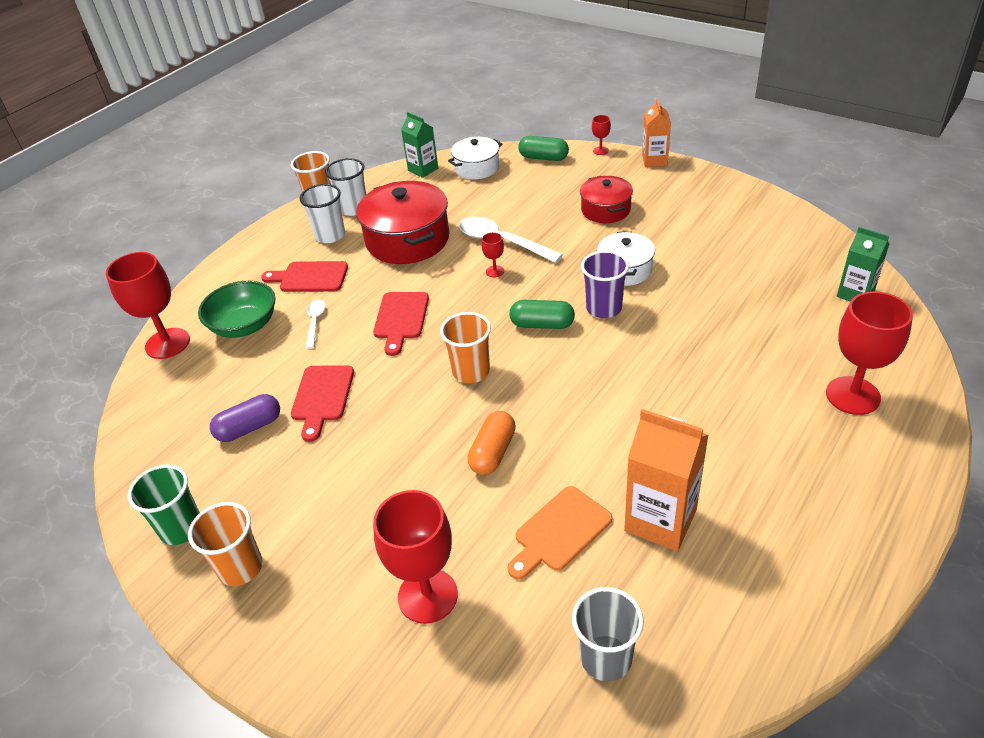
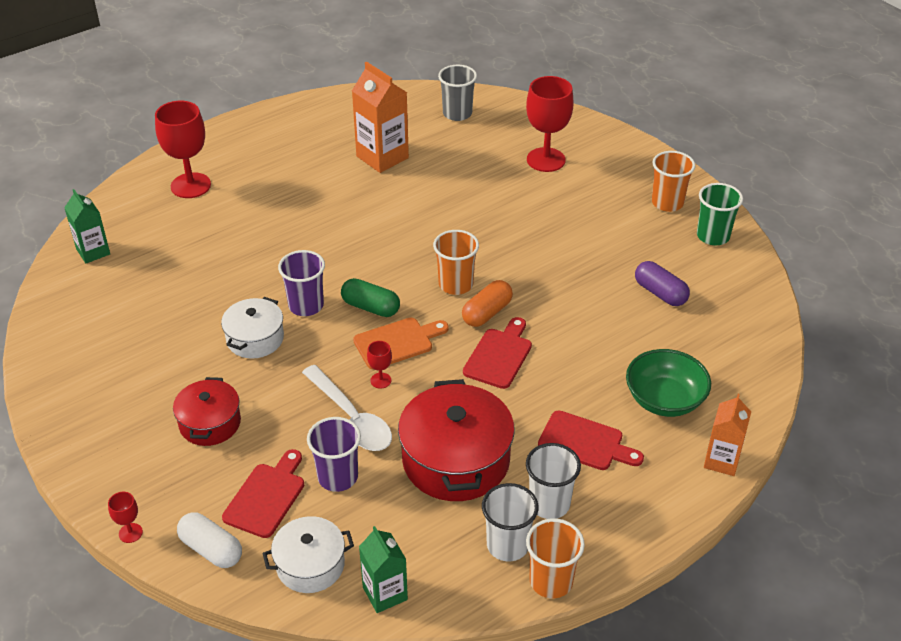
camera: 165 degrees left, 0 degrees up
(167, 343) = (749, 404): red goblet -> none
(249, 428) = (660, 293): purple capsule -> purple capsule turned 60 degrees clockwise
(315, 322) = (588, 380): white spoon -> none
(322, 397) = (593, 300): red cutting board -> red cutting board (267, 497)
(488, 208) = (338, 477): none -> purple cup
(493, 452) = (468, 221): orange capsule -> orange capsule (487, 313)
(543, 158) = (211, 549): green capsule -> white capsule
(559, 532) = (448, 168): orange cutting board -> orange cutting board (397, 342)
(654, 160) = (86, 484): orange carton -> orange carton (721, 461)

